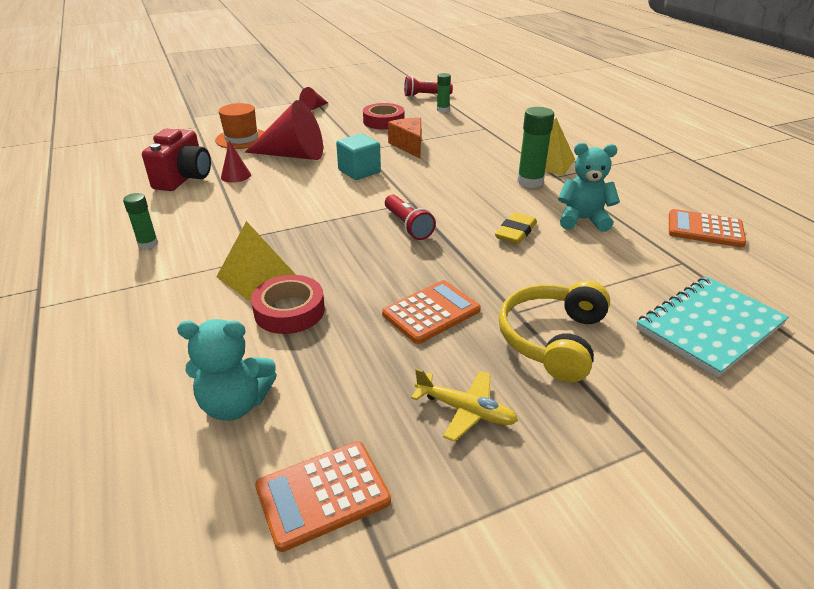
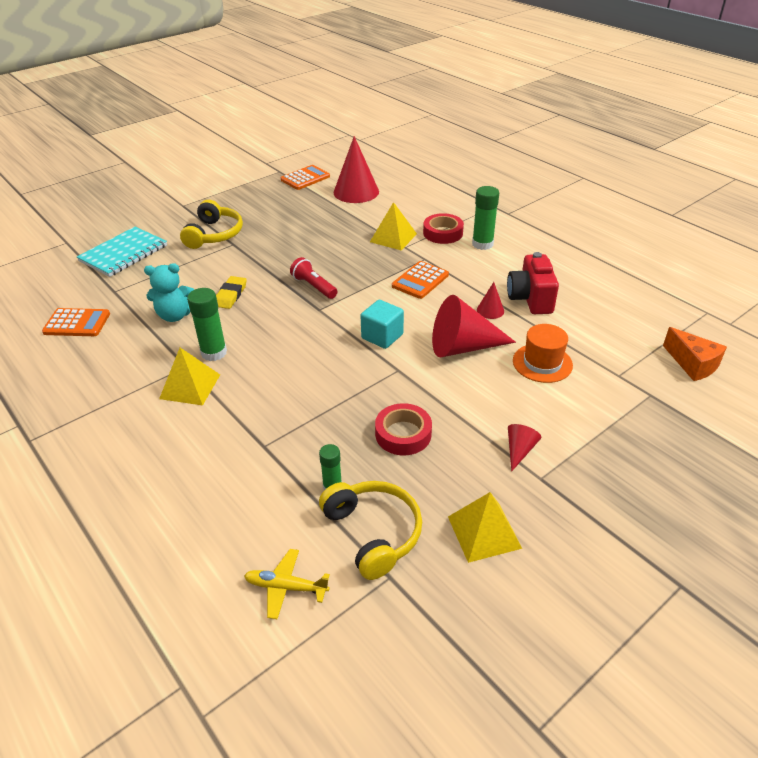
camera: 165 degrees right, 5 degrees up
(148, 244) = (482, 244): green glue stick -> green glue stick, size x1.64
(235, 404) = (356, 192): turquoise teddy bear -> red cone
(289, 311) = (359, 225): red tape -> red tape (443, 233)
(365, 90) = (484, 532): none -> yellow pyramid
(409, 146) = (349, 387): orange cheese -> orange cheese (692, 364)
(425, 96) = (373, 533): red flashlight -> yellow headphones
(431, 312) = (281, 236): orange calculator -> orange calculator (420, 280)
(465, 410) = (257, 204): yellow plane -> yellow plane (286, 587)

